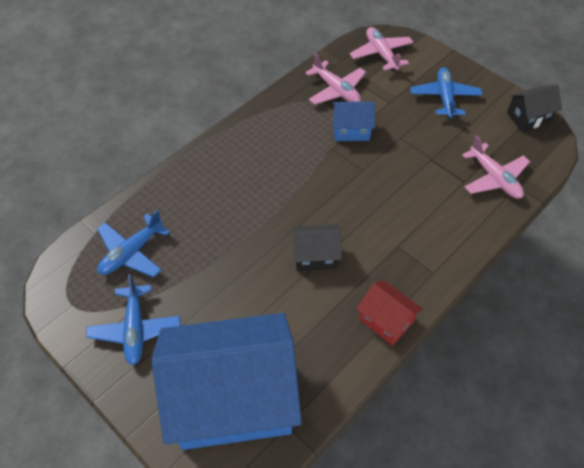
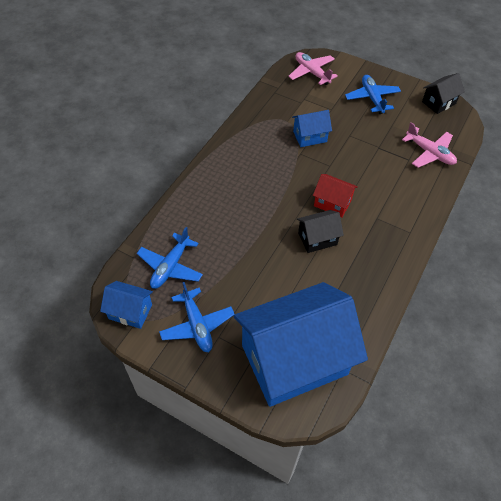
camera: 15 degrees left, 0 degrees up
(67, 295) = (130, 311): none -> blue house
(336, 90) = (287, 107): pink plane -> none
(386, 320) = (387, 275): red house -> red house (332, 203)

